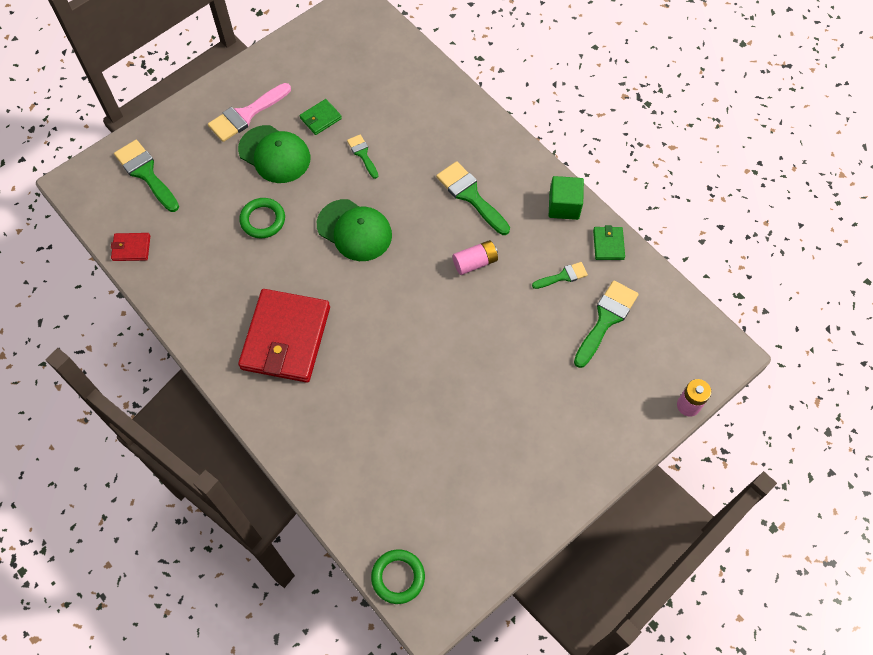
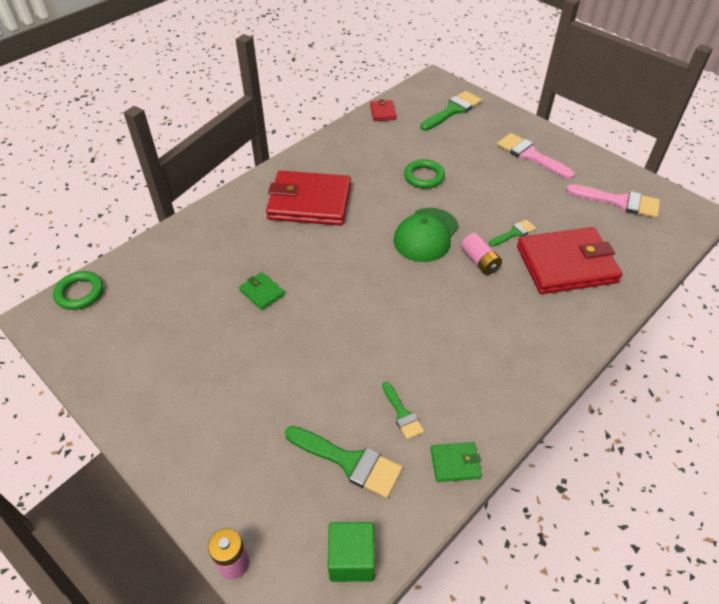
camera: 85 degrees right, 15 degrees down
(274, 154) = (494, 176): green cap -> none
(320, 118) = (545, 201): green wallet -> green wallet (262, 292)
(332, 58) = (619, 202): none -> pink brush
(409, 122) = (566, 264): none -> red wallet
(470, 195) = (489, 321): green brush -> none
(475, 262) = (406, 330): pink battery -> pink battery (479, 261)
(564, 206) = (499, 412): green cube -> green cube (351, 559)

